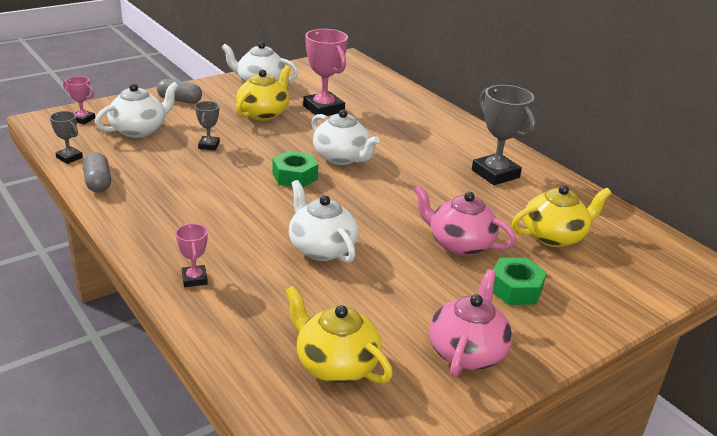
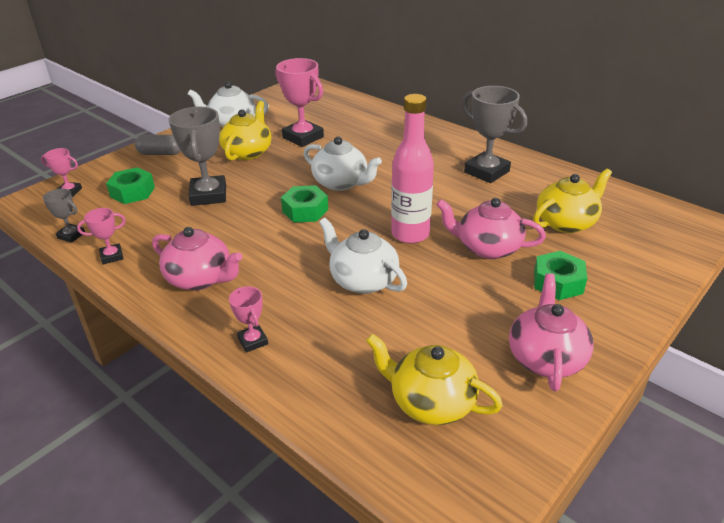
camera: 10 degrees left, 5 degrees up
(98, 182) = (112, 256): grey capsule -> pink trophy
(139, 130) = (132, 192): white teapot -> green nut
(170, 217) = (200, 279): none -> pink teapot
(209, 145) = (208, 195): grey trophy -> grey trophy, size x1.94
(388, 217) = (410, 234): none -> pink bottle

